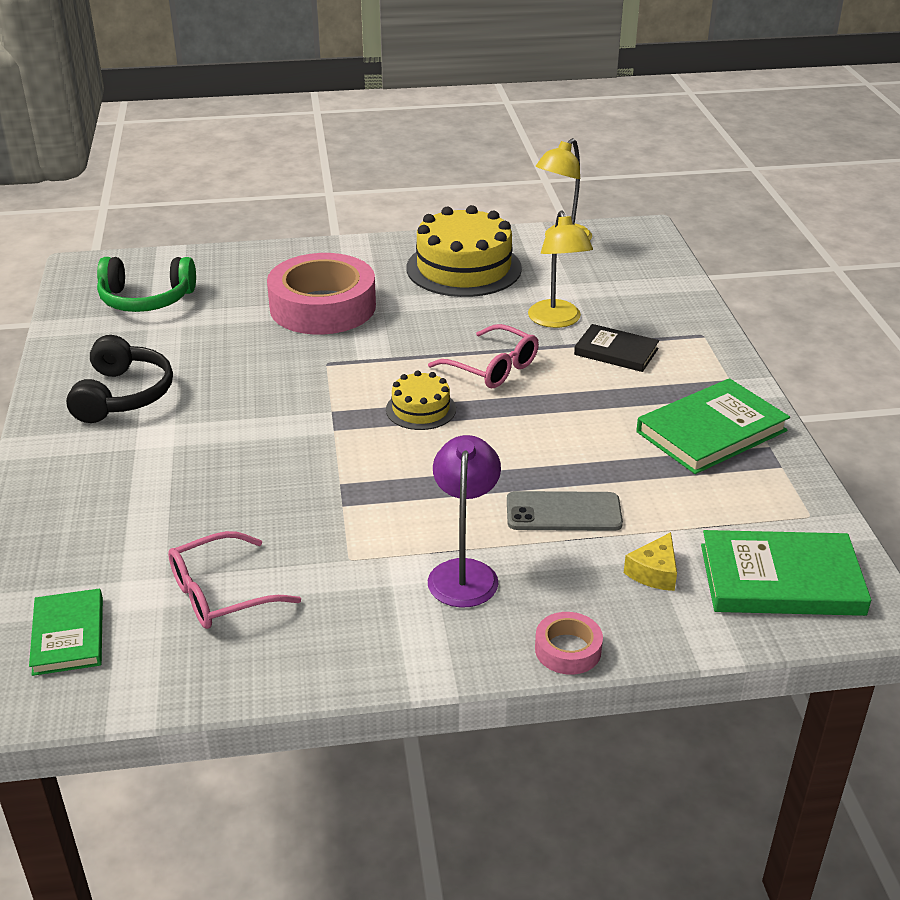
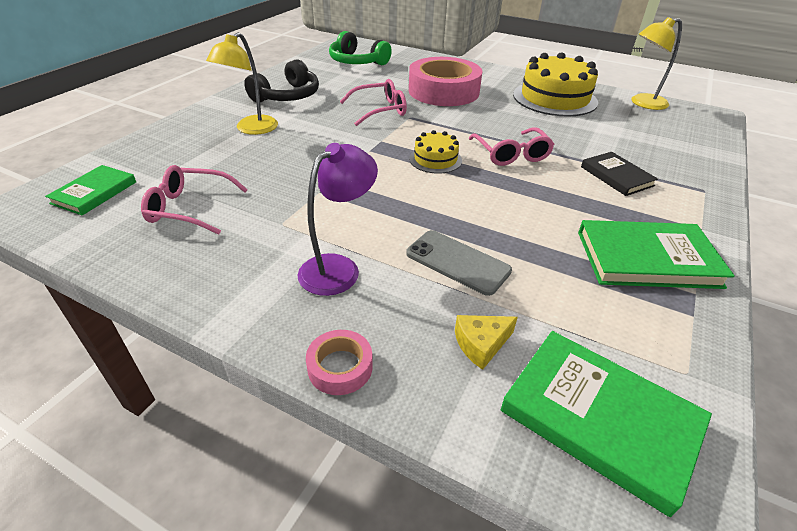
camera: 35 degrees right, 5 degrees up
(277, 368) = (380, 110): none -> pink glasses
(557, 321) = (589, 144): yellow lamp -> yellow lamp (251, 129)

